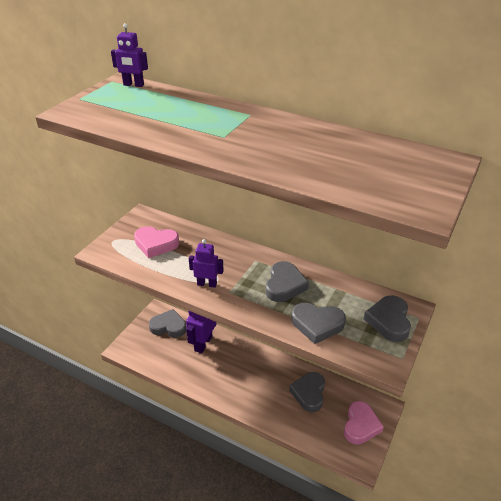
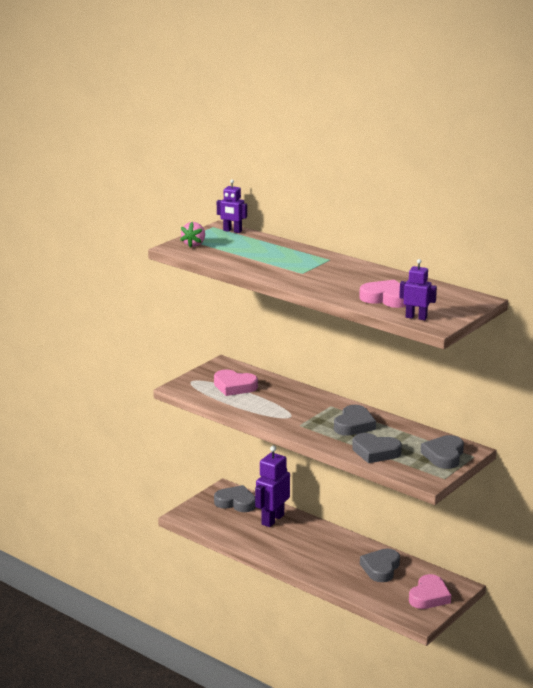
camera: 10 degrees right, 15 degrees down
(90, 106) = (194, 244): none -> pink strawberry
(207, 284) = (279, 418): purple robot -> purple robot (416, 317)
(339, 169) = (386, 298): none -> pink heart

